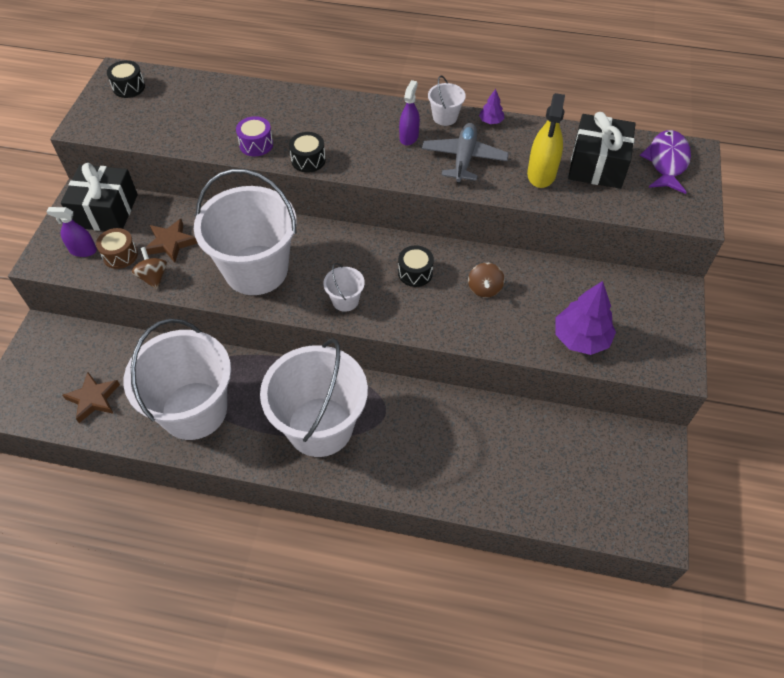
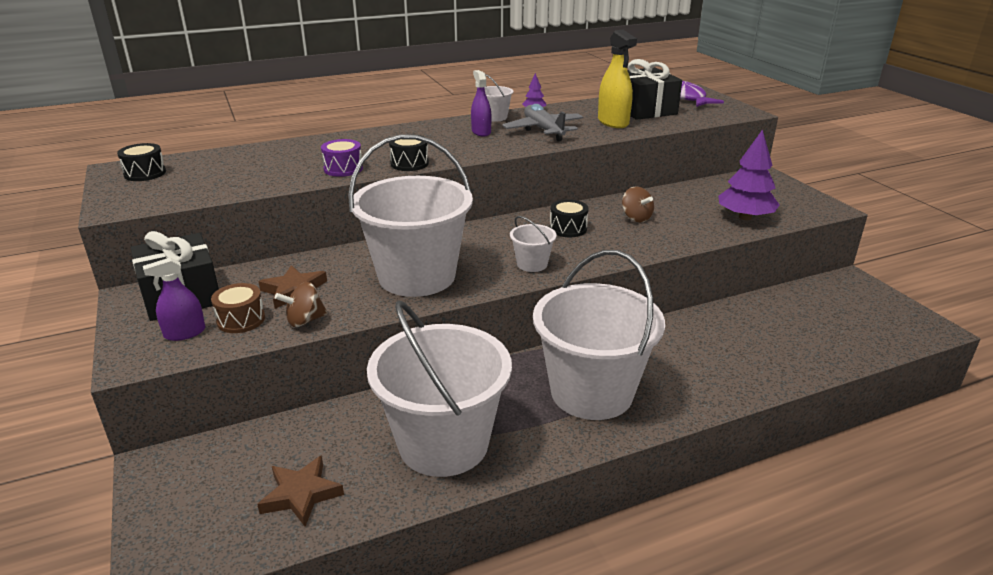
camera: 35 degrees left, 25 degrees down
(153, 277) = (305, 320): brown spinning top -> brown spinning top turned 60 degrees counterclockwise

